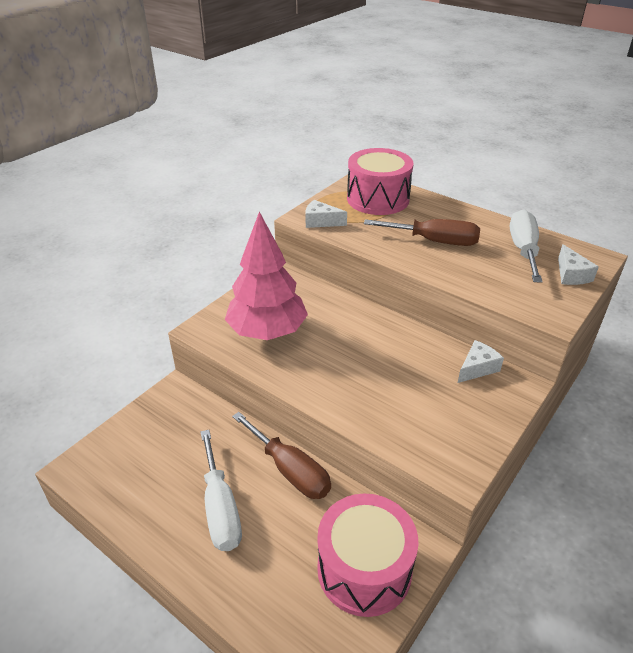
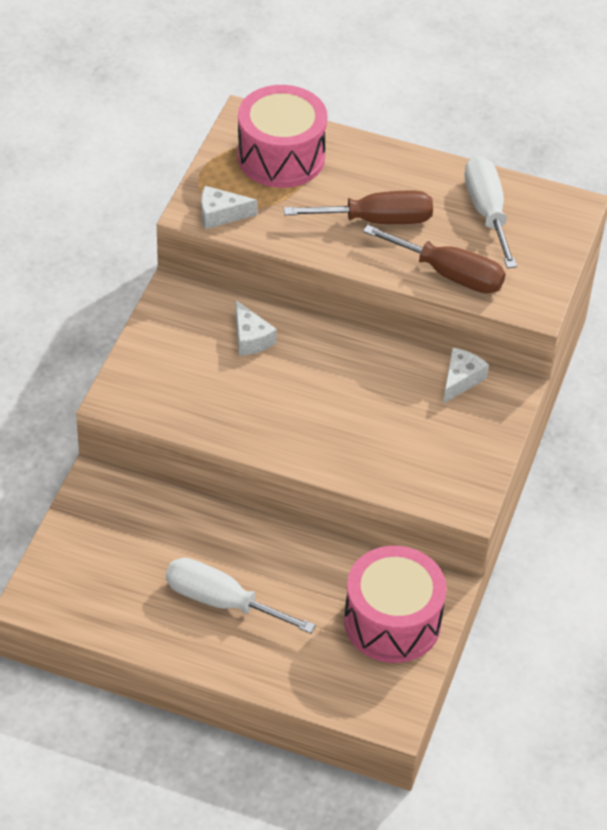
camera: 20 degrees left, 10 degrees up
(220, 508) = (221, 601): white screwdriver -> white screwdriver turned 150 degrees clockwise
(267, 332) = (200, 385): pink tree -> none
(290, 470) = (279, 544): brown screwdriver -> brown screwdriver (449, 274)
(571, 275) = (548, 242): white cheese -> white cheese (250, 338)

